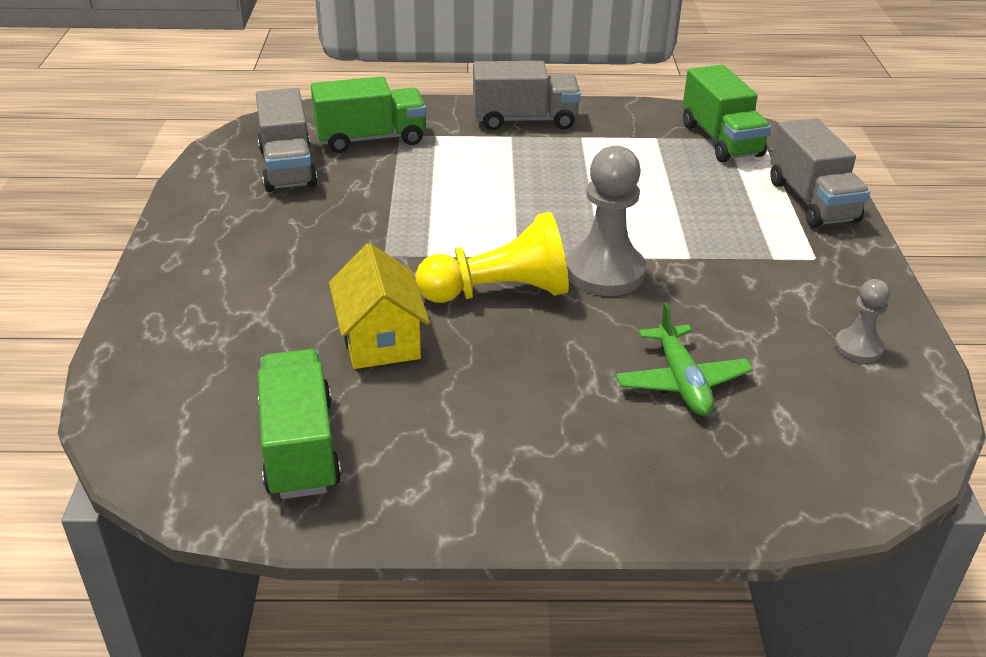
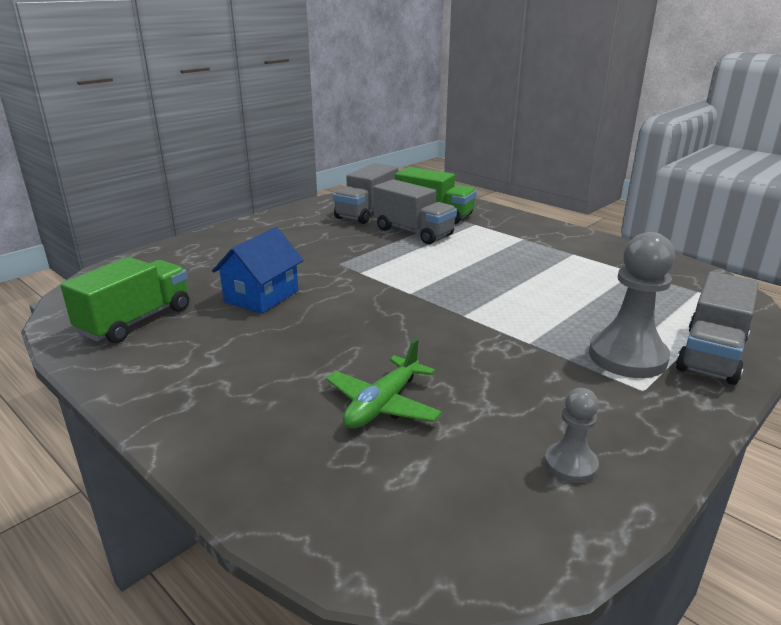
camera: 45 degrees right, 10 degrees down
(380, 339) = (261, 296): yellow house -> blue house
(499, 292) = (365, 304): yellow pawn -> none
(524, 120) = (548, 234): grey truck -> grey truck (413, 232)
(604, 272) = (450, 324): grey pawn -> grey pawn (627, 357)
(721, 140) = (690, 290): green truck -> none

